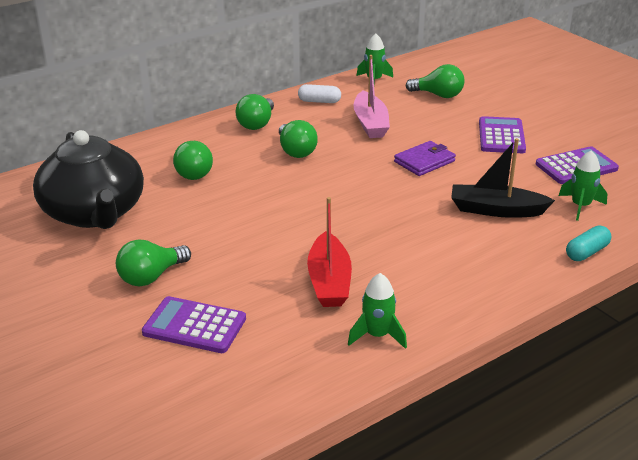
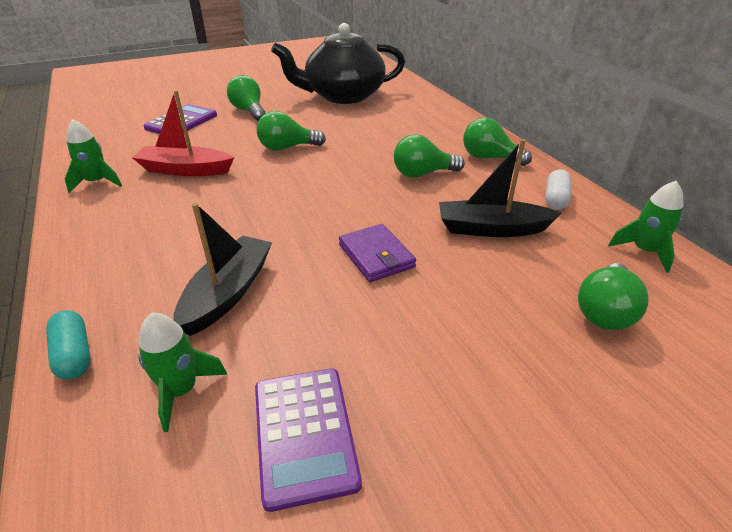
camera: 100 degrees right, 5 degrees up
(192, 172) = (392, 126): green light bulb -> green light bulb (287, 148)
(370, 123) = (491, 229): pink boat -> black boat
(501, 136) = (442, 356): purple calculator -> none

